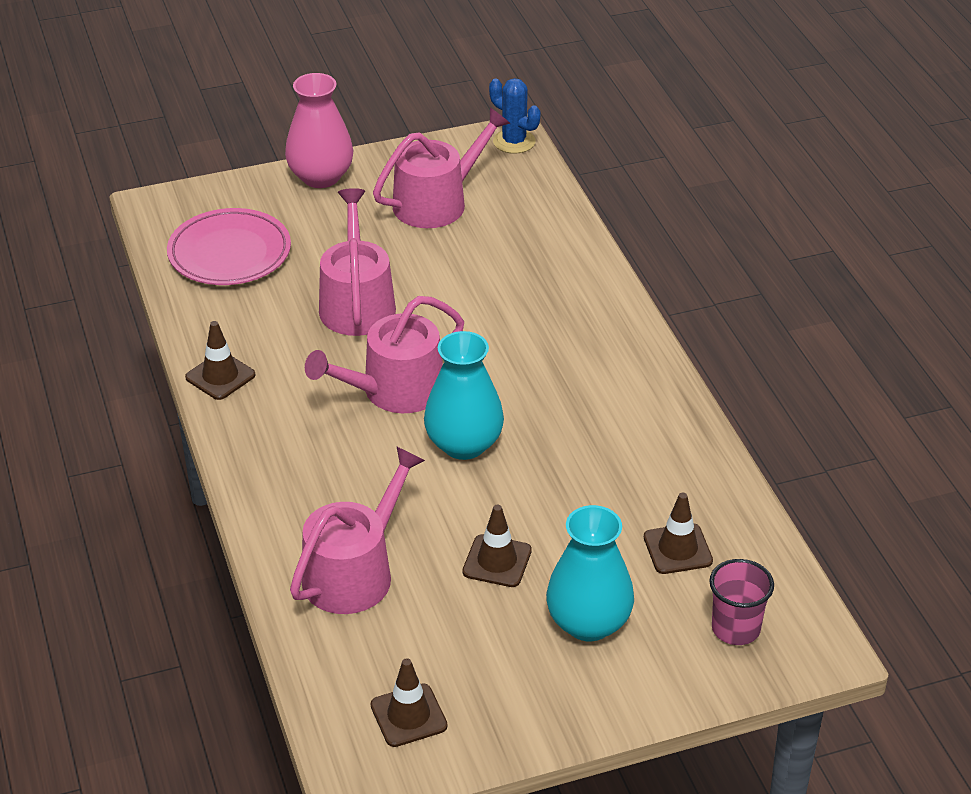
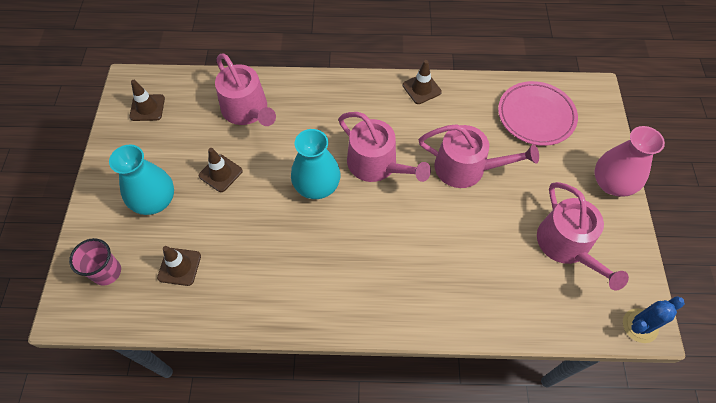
camera: 110 degrees right, 20 degrees up
(394, 391) = (377, 165): pink watering can -> pink watering can turned 150 degrees clockwise

